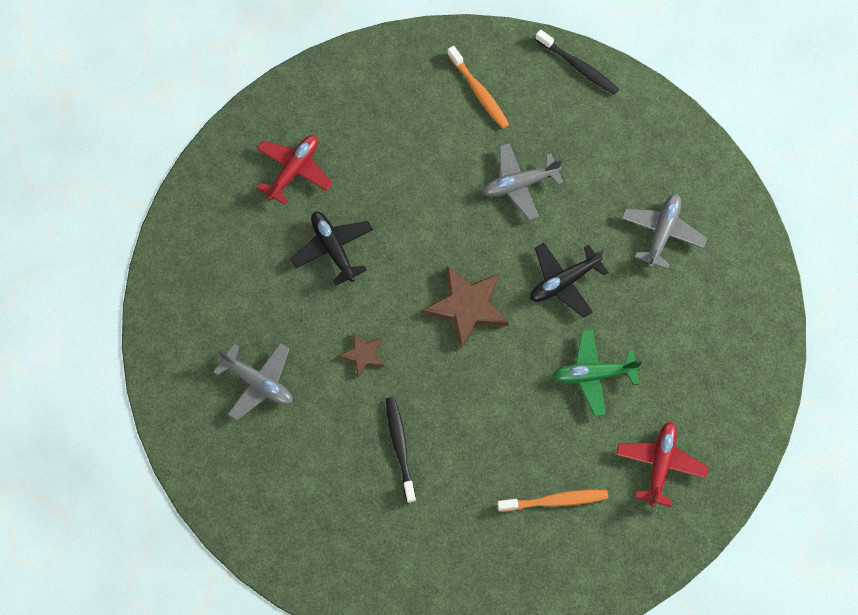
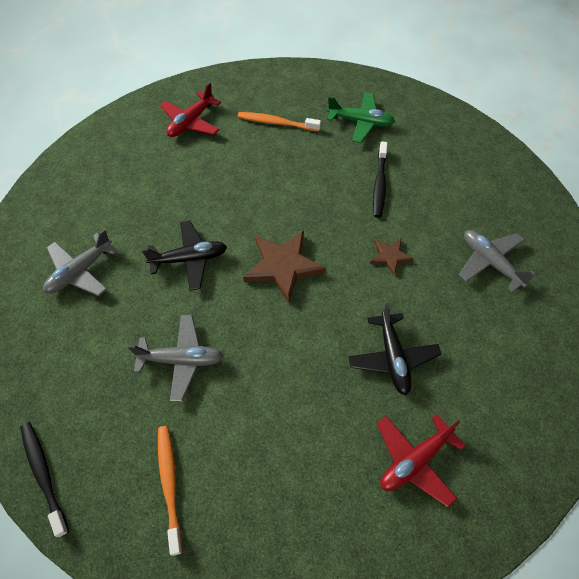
camera: 160 degrees left, 10 degrees down
(594, 375) = (204, 186): green plane -> green plane (360, 122)

